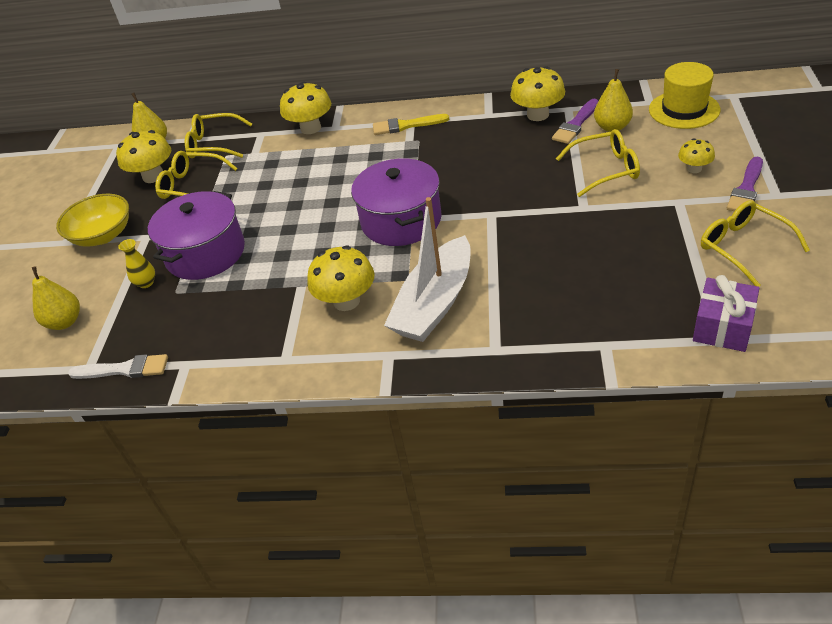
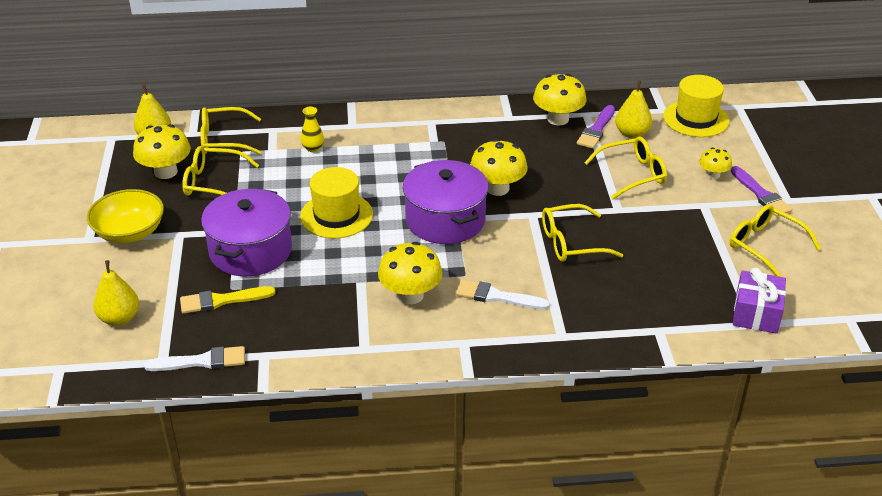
camera: 15 degrees left, 5 degrees down
(146, 283) = (195, 280): yellow vase -> yellow vase (313, 148)
(296, 217) = (336, 215): none -> yellow hat
(311, 128) = (326, 125): yellow mushroom -> yellow mushroom (497, 188)
(406, 125) = (427, 126): yellow brush -> yellow brush (222, 300)
(434, 303) = (496, 296): white boat -> white brush
(526, 244) = (571, 242): none -> yellow glasses
(746, 189) = (761, 194): purple brush -> purple brush turned 45 degrees counterclockwise

